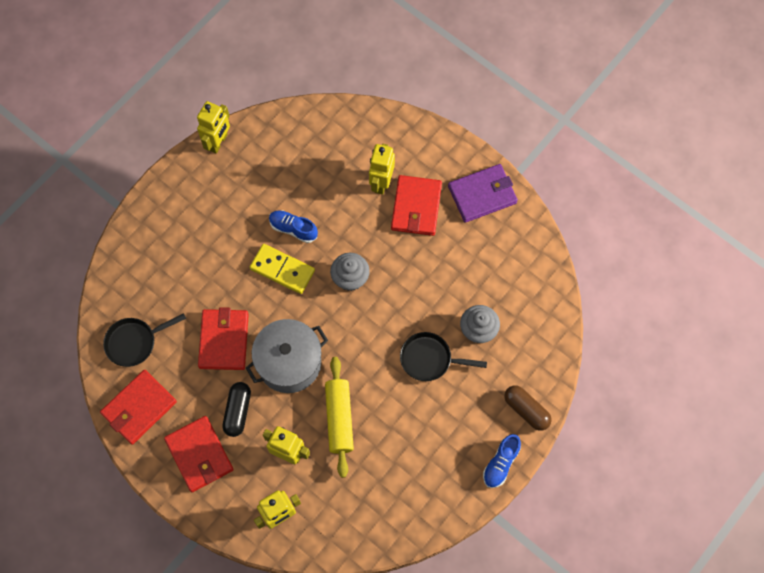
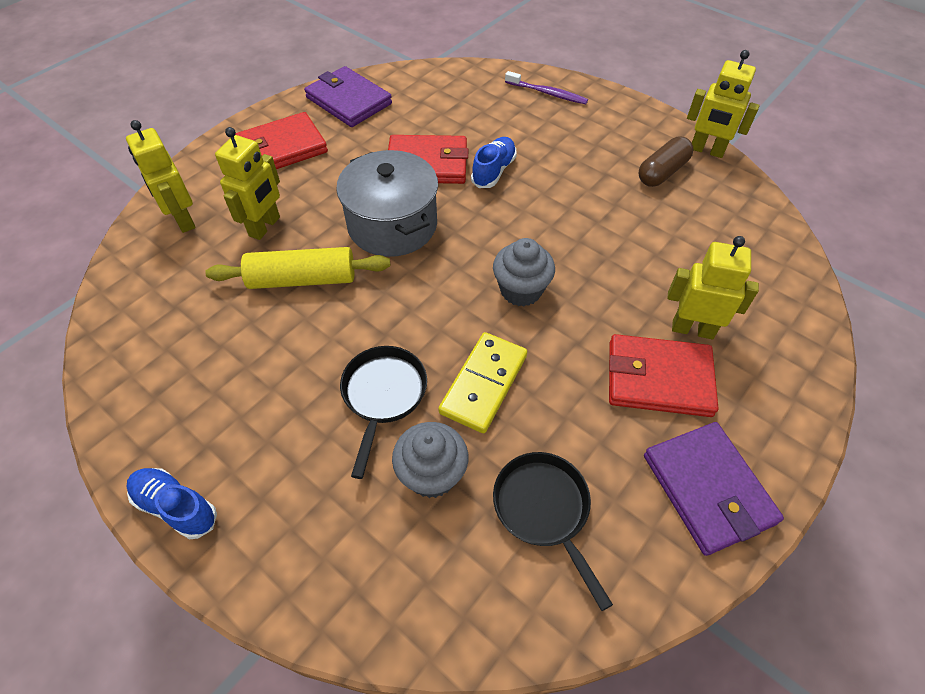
camera: 90 degrees right, 15 degrees down
(134, 342) = (428, 94): black pan -> black pan (544, 510)
(139, 408) = (348, 101): red wallet -> purple wallet
(140, 247) = (547, 93): none -> purple toothbrush
(238, 411) = (331, 178): black capsule -> none
(282, 270) = (529, 215): yellow domino -> yellow domino (483, 384)
(293, 229) = (593, 225): blue shoe -> blue shoe (493, 171)
(526, 410) = (267, 559): brown capsule -> brown capsule (662, 172)

